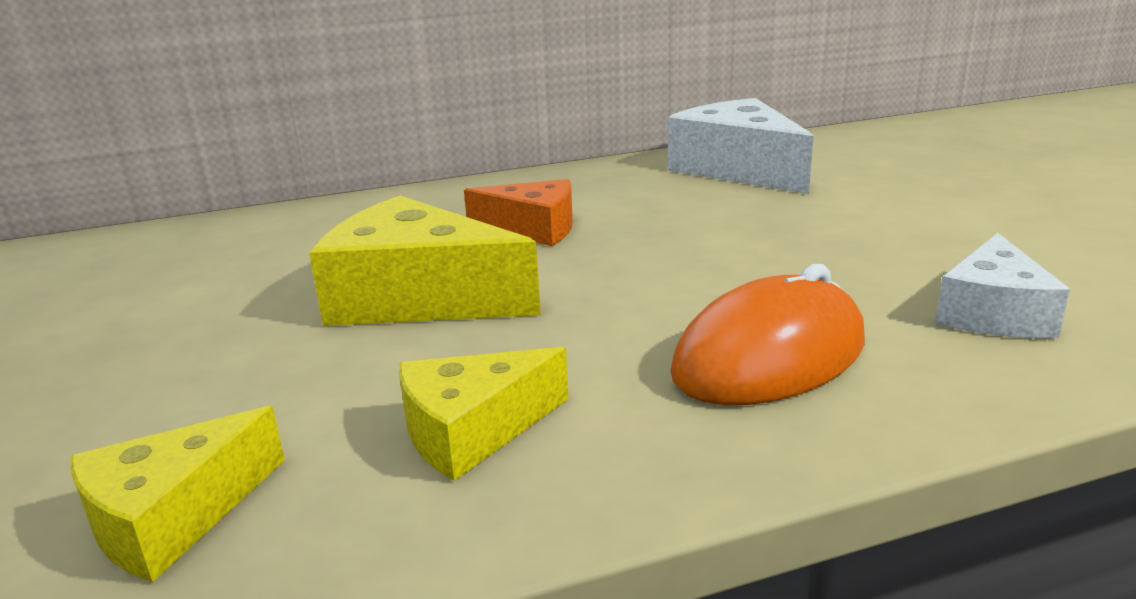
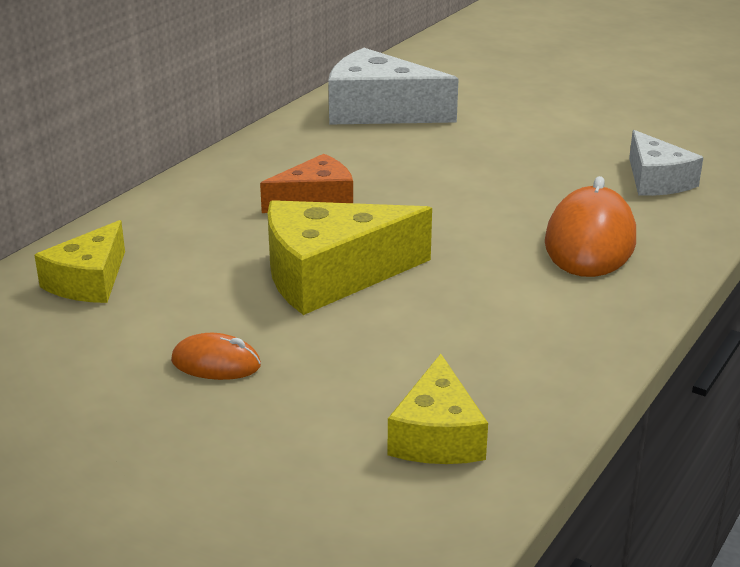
camera: 40 degrees left, 5 degrees up
(171, 342) = (216, 363): none -> orange mouse
(472, 431) = (508, 334): yellow cheese -> yellow cheese (89, 281)

